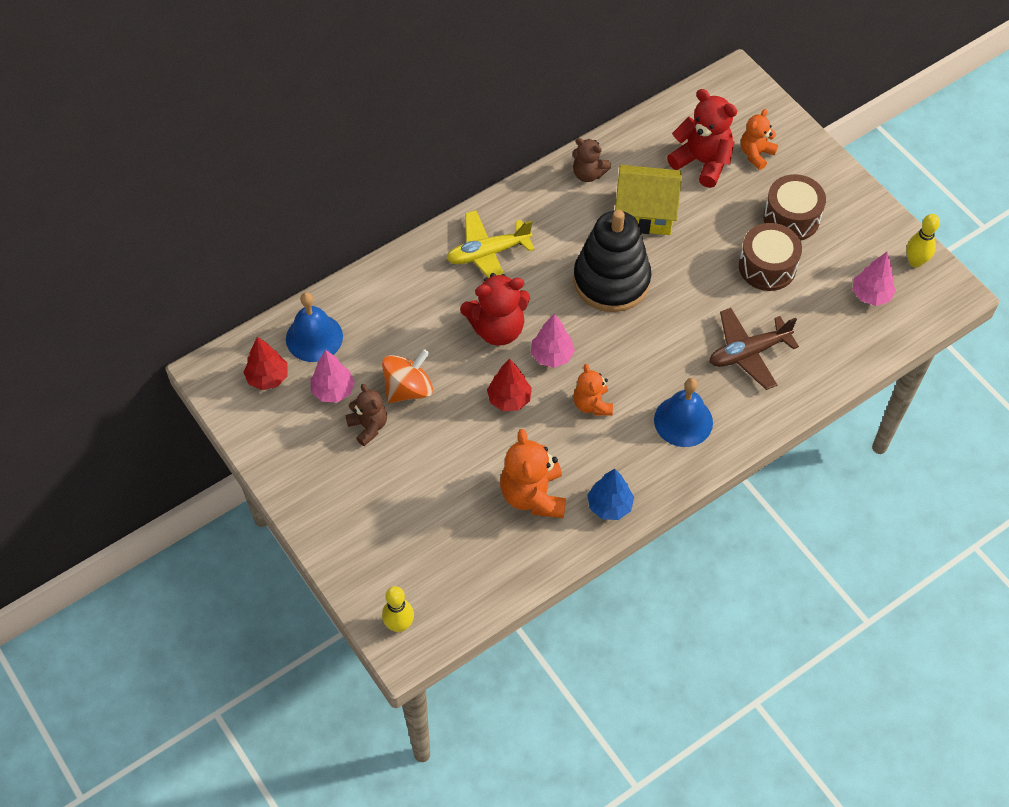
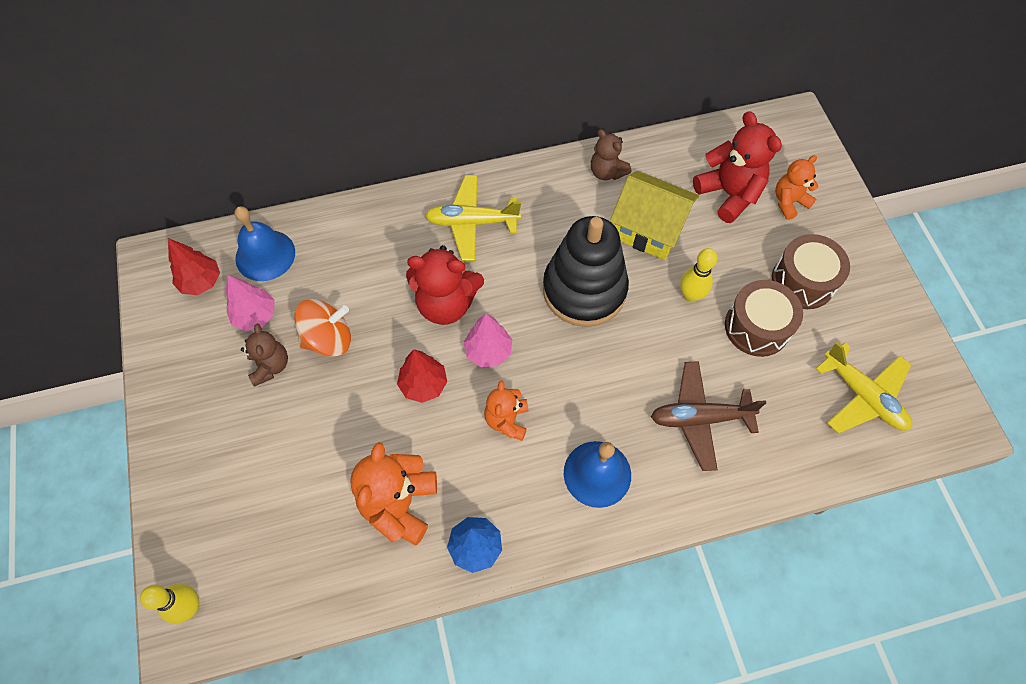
camera: 20 degrees right, 5 degrees up
(871, 295) = (863, 396): pink tree -> yellow plane
(915, 262) = (927, 374): yellow bowling pin -> yellow bowling pin (690, 295)

